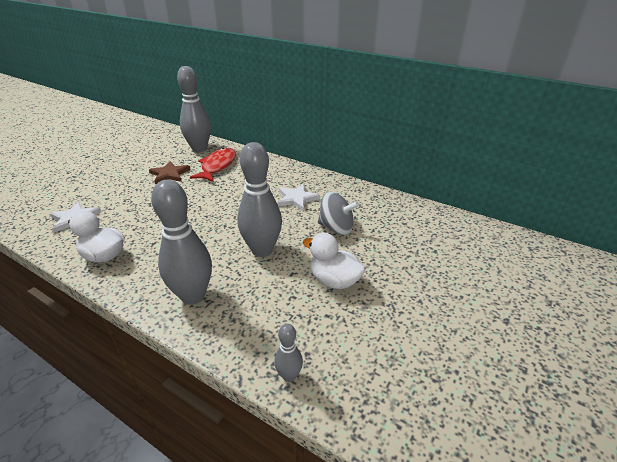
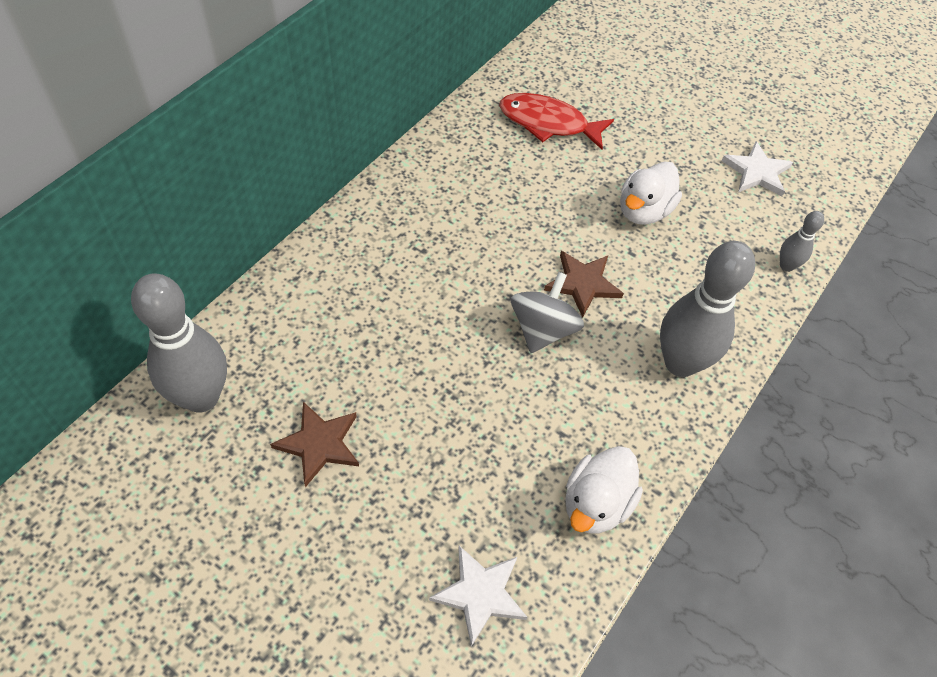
camera: 90 degrees left, 20 degrees up
(217, 166) = (300, 355): red fish -> red fish (548, 123)
(262, 250) = (583, 284): grey bowling pin -> brown star
(296, 199) = (447, 233): white star -> white star (757, 172)
(336, 228) = (532, 194): grey spinning top -> grey spinning top (543, 329)

